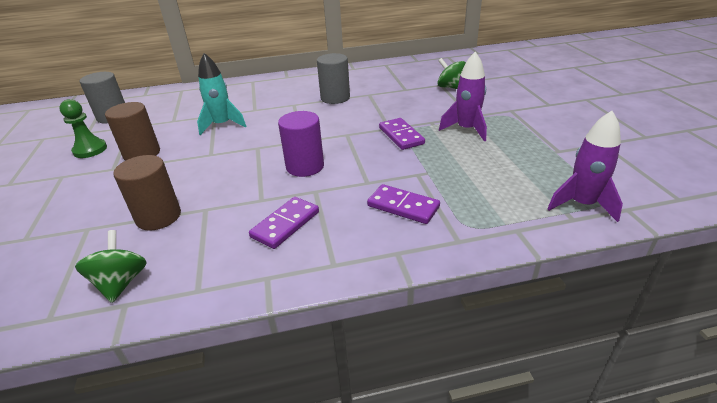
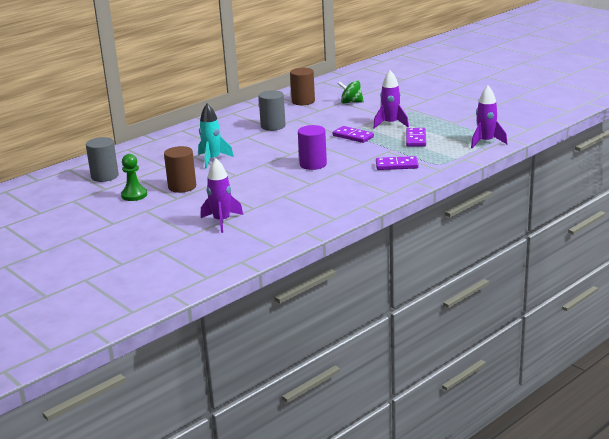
camera: 30 degrees left, 10 degrees down
(84, 229) = (222, 221): none -> purple rocket
(121, 283) = (288, 228): green spinning top -> none
(158, 217) = (259, 205): brown cylinder -> brown cylinder (303, 101)
(285, 224) = (342, 188): purple domino -> purple domino (416, 139)

